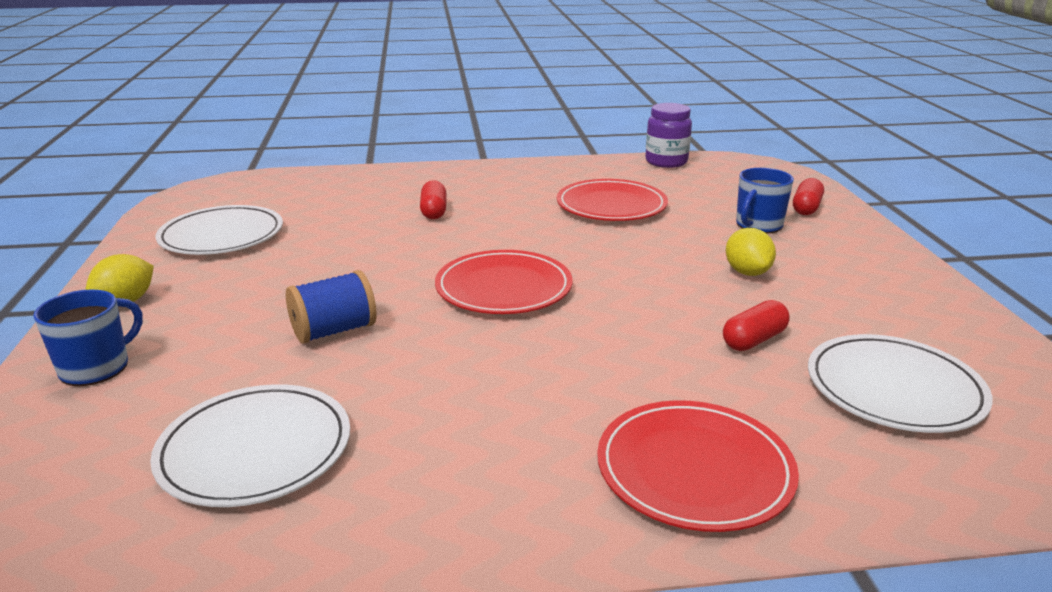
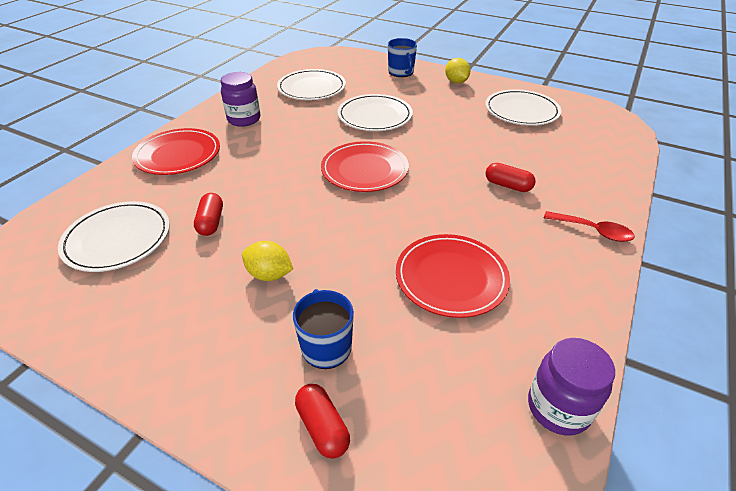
camera: 125 degrees right, 15 degrees up
(334, 331) = (375, 116): blue spool -> white plate
(466, 173) = (593, 231): none -> red spoon
(487, 466) = (244, 119): none -> purple jar

